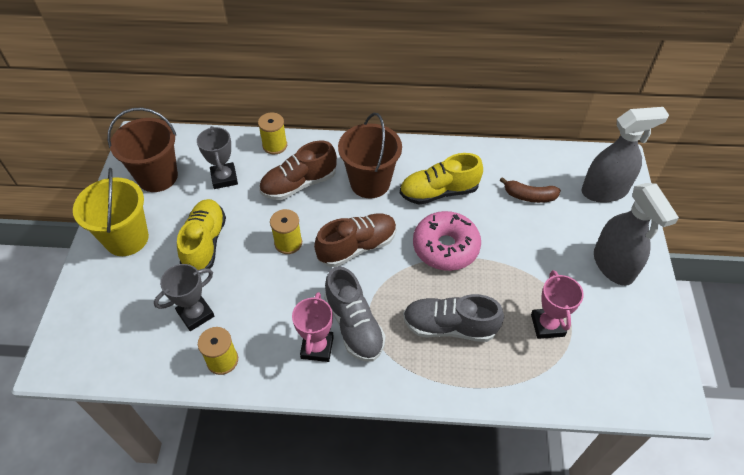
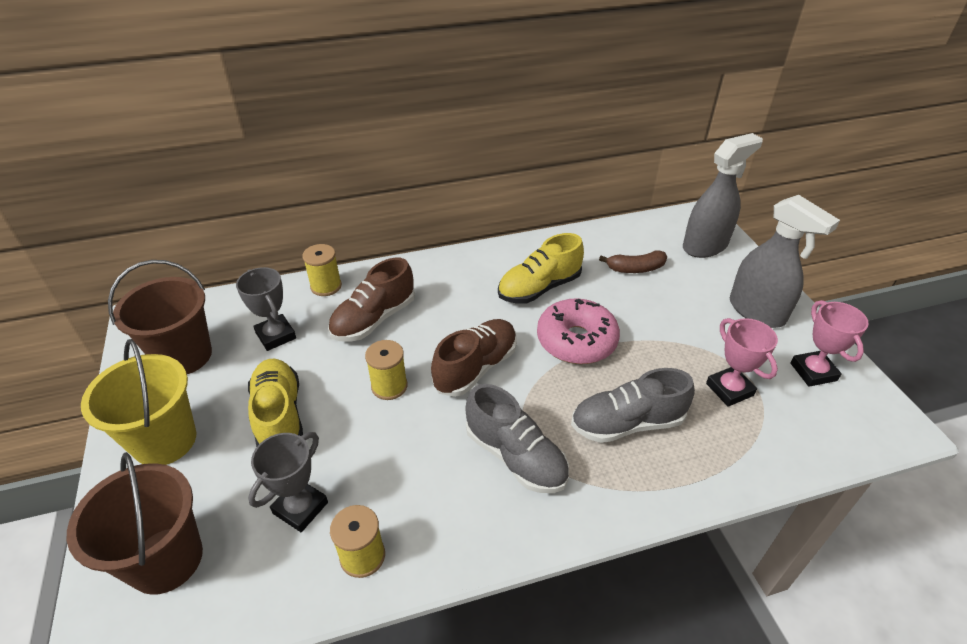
camera: 20 degrees left, 10 degrees down
(317, 347) = (482, 497): pink trophy -> pink trophy (813, 372)
(370, 183) = (457, 297): brown bucket -> brown bucket (166, 559)

